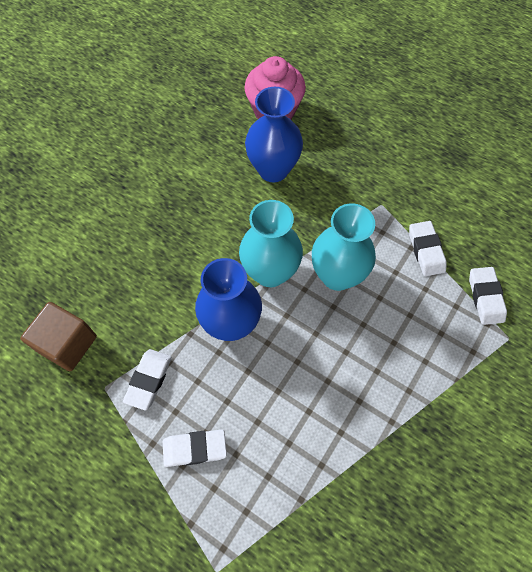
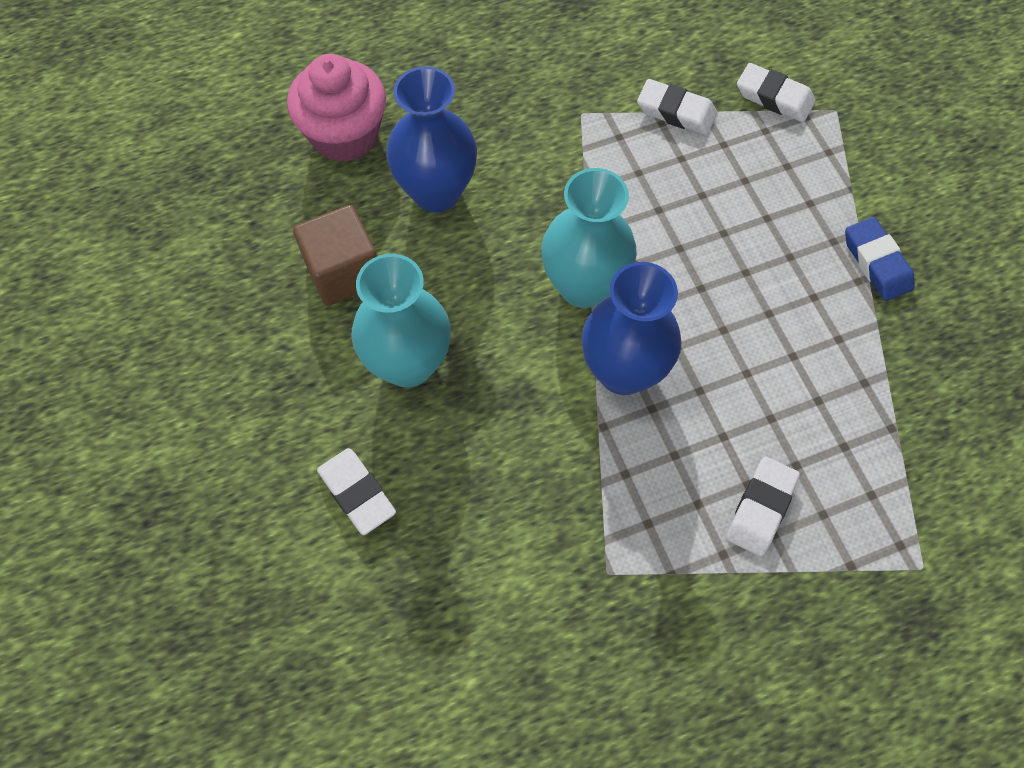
camera: 55 degrees left, 0 degrees up
(67, 344) = (509, 588): brown cube -> brown cube (343, 272)
(149, 380) = (634, 512): white eraser -> white eraser (357, 493)
(337, 275) = (641, 219): turquoise vase -> turquoise vase (408, 364)
(414, 426) = (876, 262): none -> blue eraser

